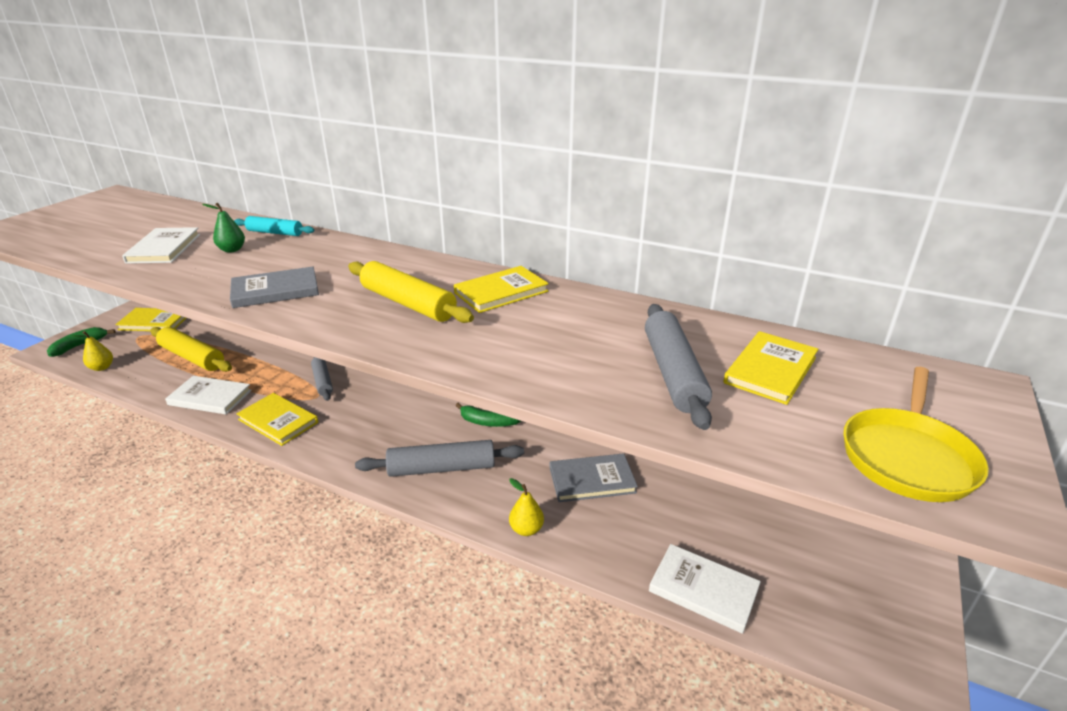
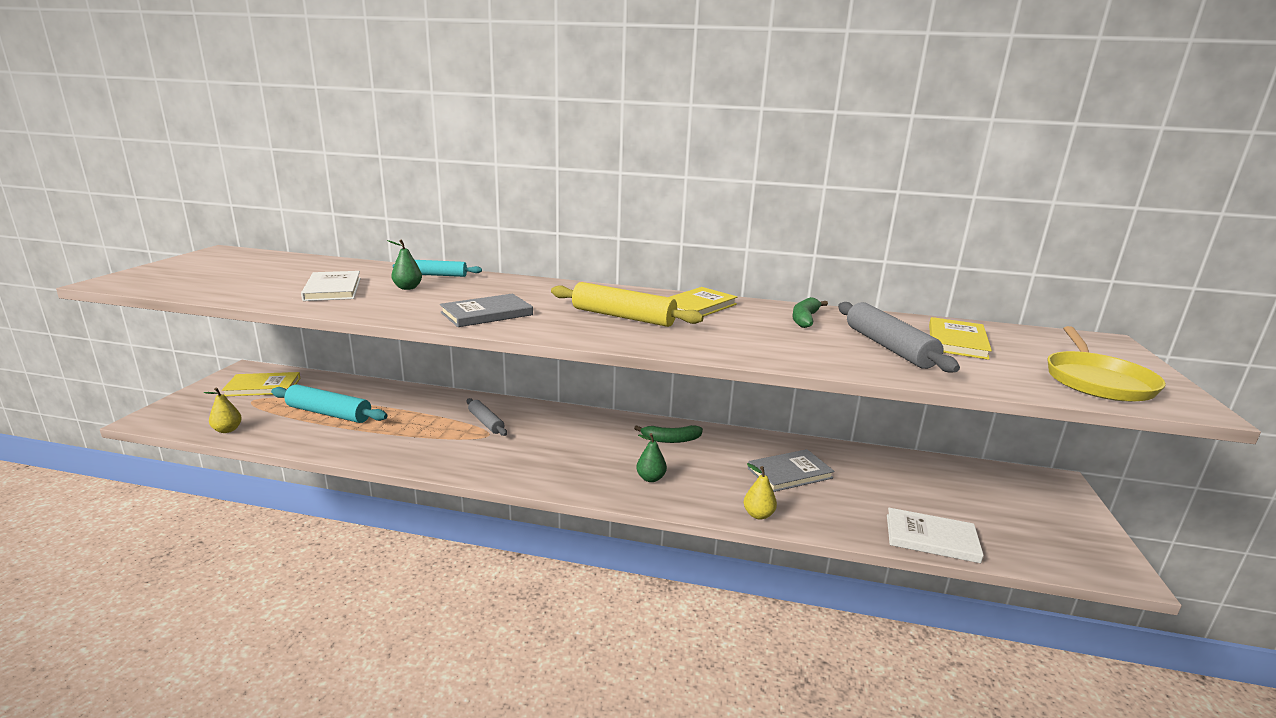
camera: 15 degrees left, 10 degrees down
(79, 346) = (185, 413): green banana -> green banana (805, 319)
(192, 357) = (329, 413): yellow rolling pin -> turquoise rolling pin
(210, 397) = (373, 445): white book -> none
(278, 421) = (462, 458): yellow book -> none
(441, 468) = (650, 478): grey rolling pin -> green pear

